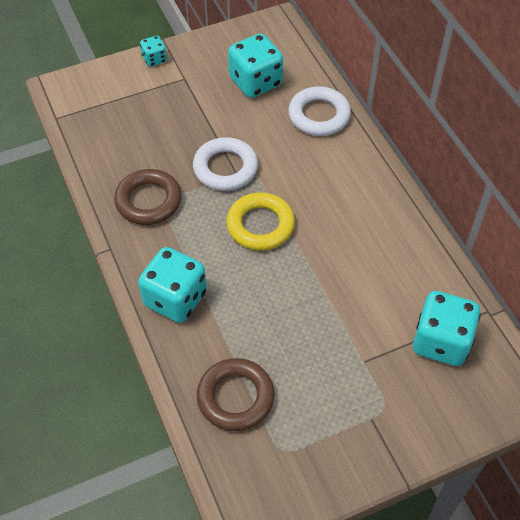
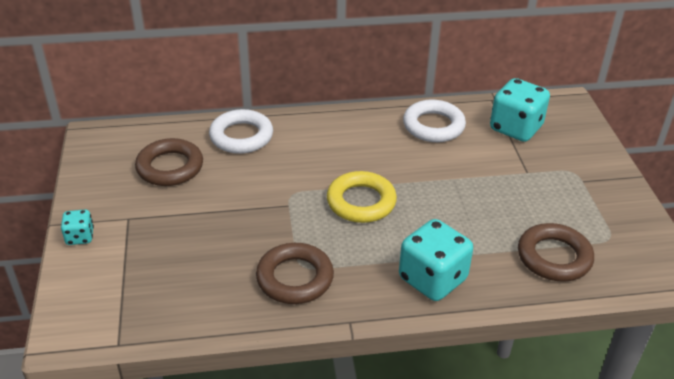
camera: 75 degrees left, 15 degrees down
(225, 168) = (277, 211): white ring -> white ring (433, 126)
(255, 82) = (170, 167): turquoise dice -> brown ring

